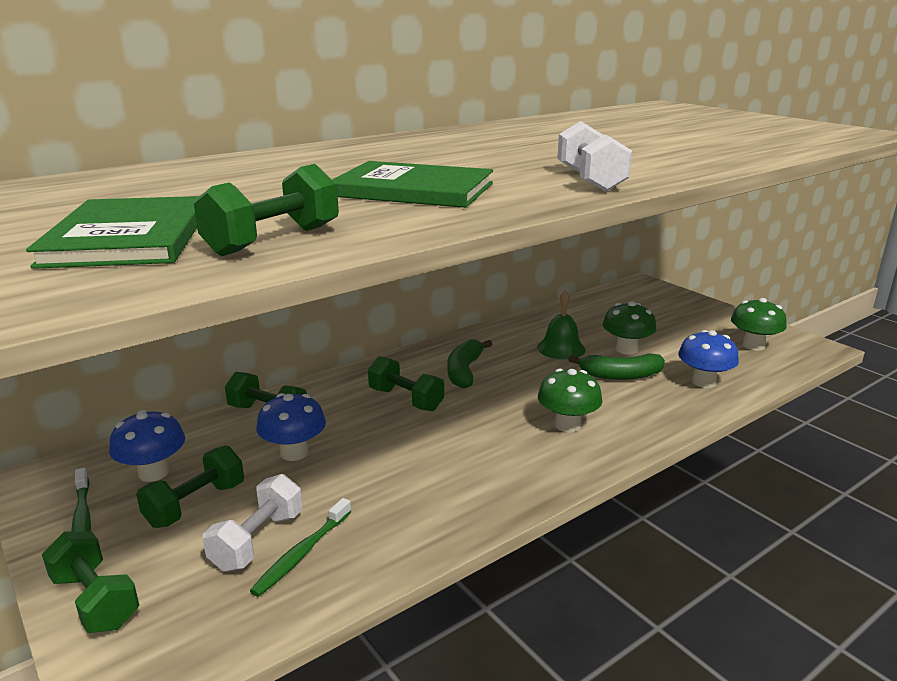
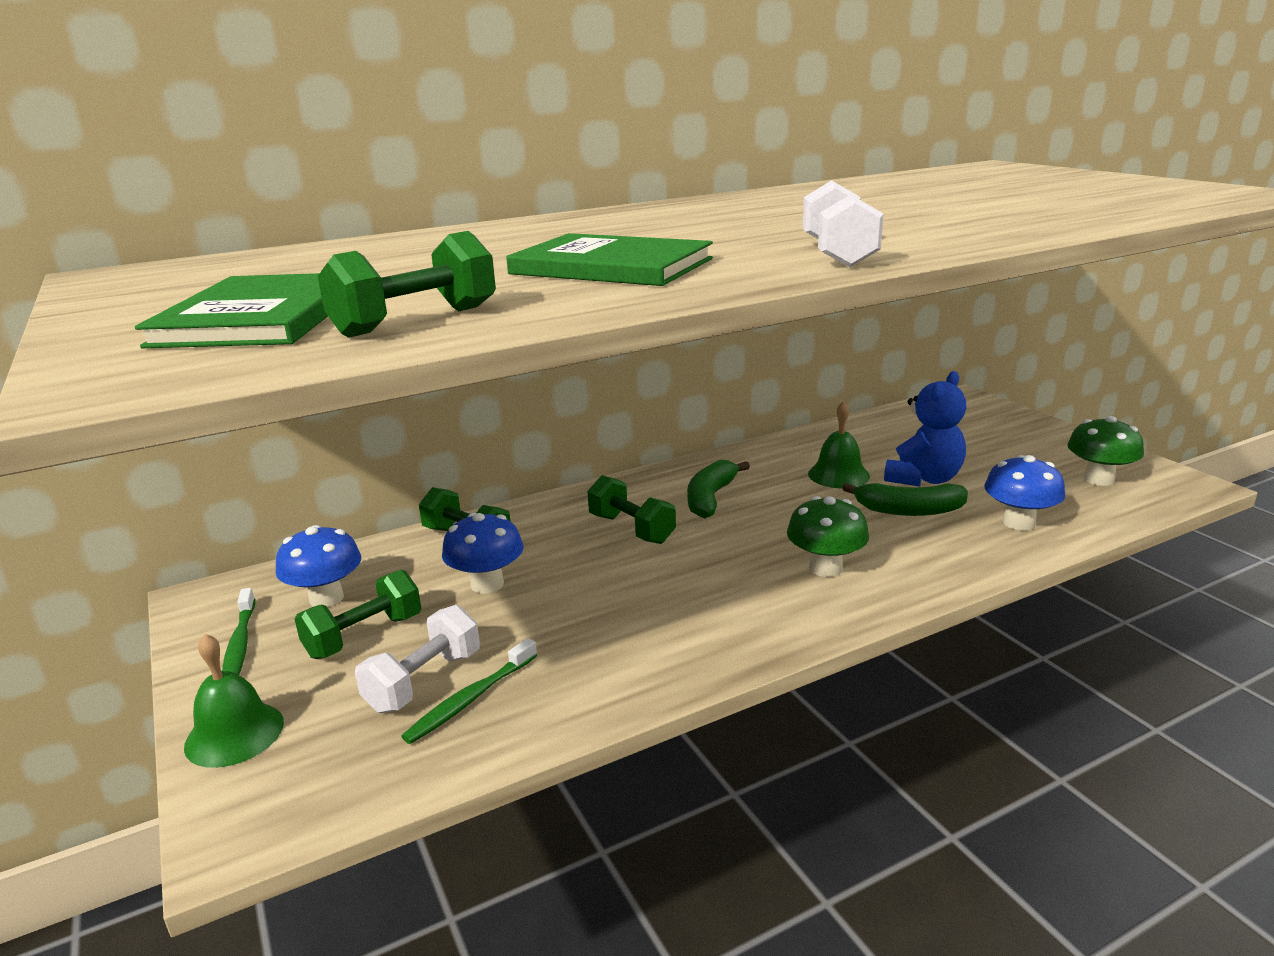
camera: 10 degrees right, 0 degrees up
(95, 600) = (234, 734): green dumbbell -> green bell
(626, 349) = (924, 479): green mushroom -> blue teddy bear

